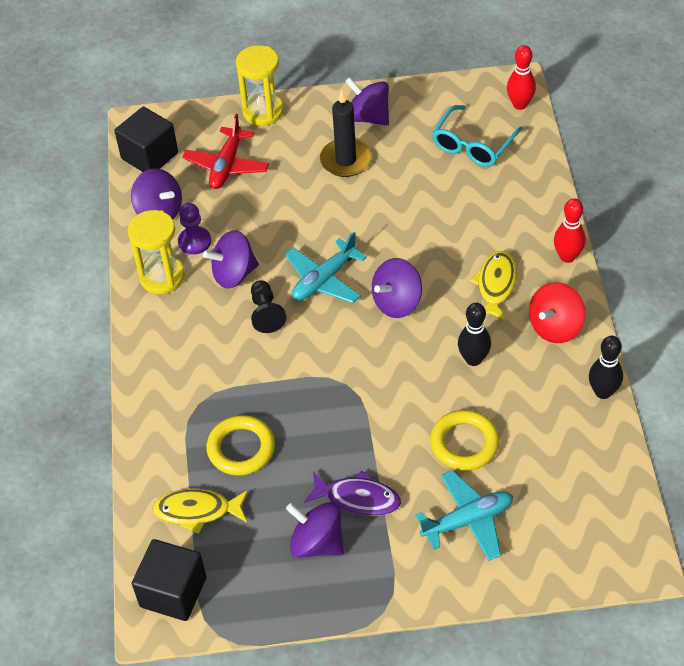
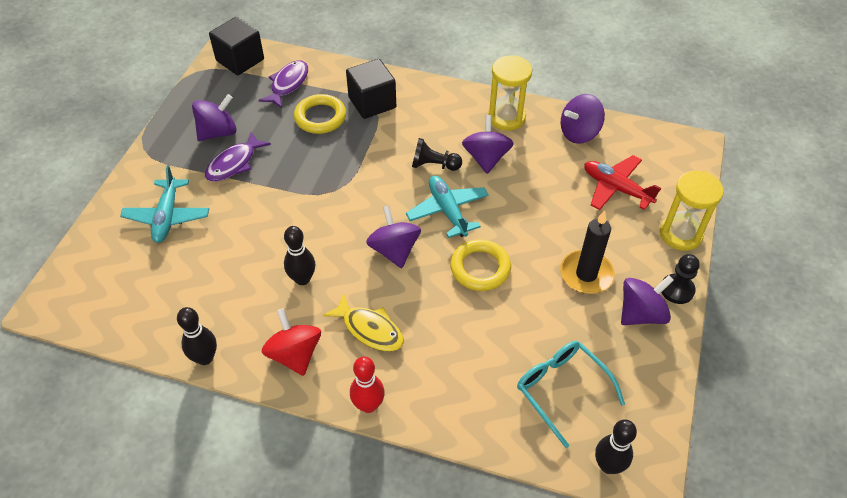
camera: 110 degrees right, 0 degrees up
(149, 156) = (650, 143): black cube -> black cube (372, 103)
(194, 242) = (534, 145): purple pawn -> none
(197, 511) = (288, 84): yellow fish -> purple fish
(329, 101) = (677, 290): none -> black pawn
(464, 443) = (230, 241): yellow ring -> yellow ring (480, 268)
(519, 104) = (608, 465): red bowling pin -> black bowling pin

